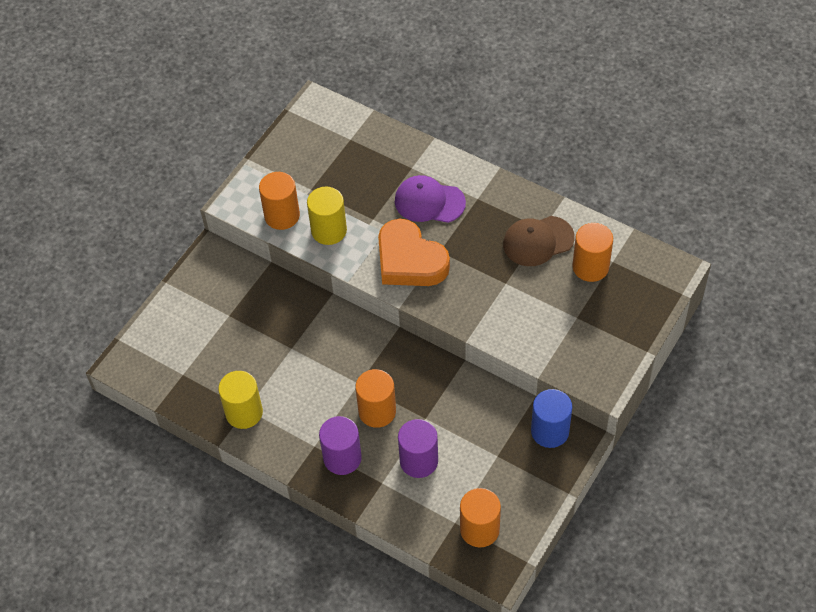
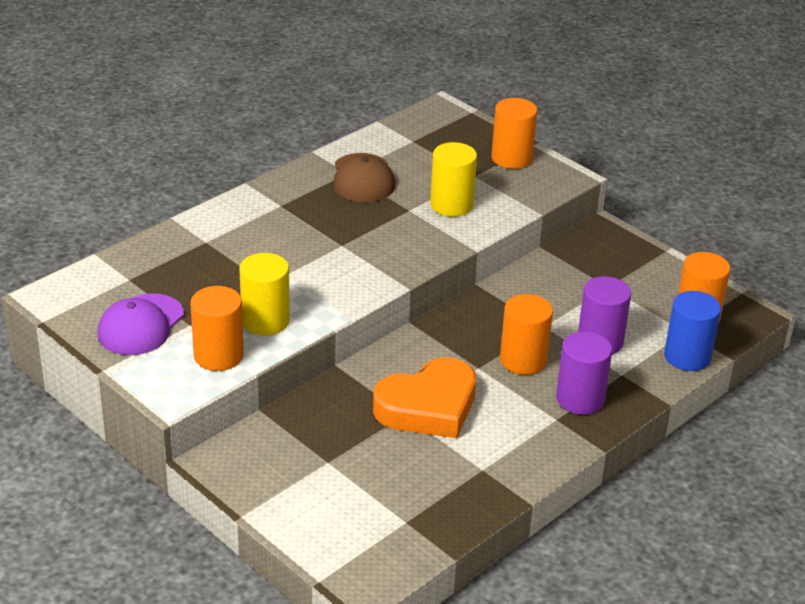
camera: 80 degrees left, 20 degrees down
(244, 412) = (488, 472): yellow cylinder -> yellow cylinder (451, 205)
(409, 260) = (344, 268): orange heart -> orange heart (428, 406)
(429, 202) = (265, 238): purple cap -> purple cap (140, 325)
(550, 431) = (587, 246): blue cylinder -> blue cylinder (687, 356)
(590, 267) = (413, 154): orange cylinder -> orange cylinder (511, 158)

